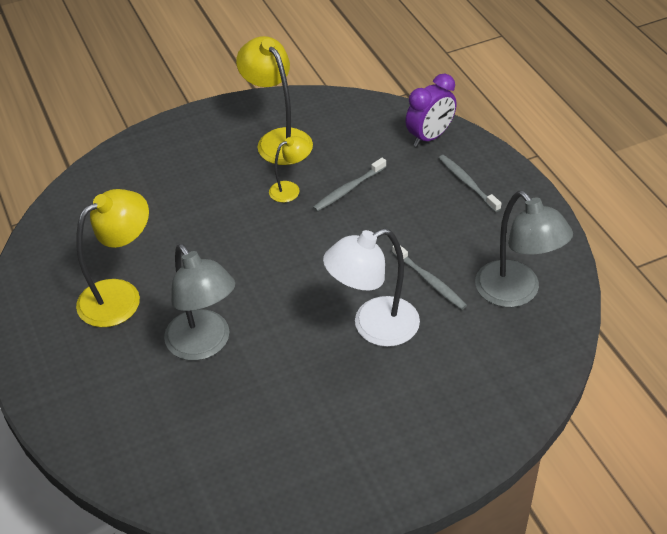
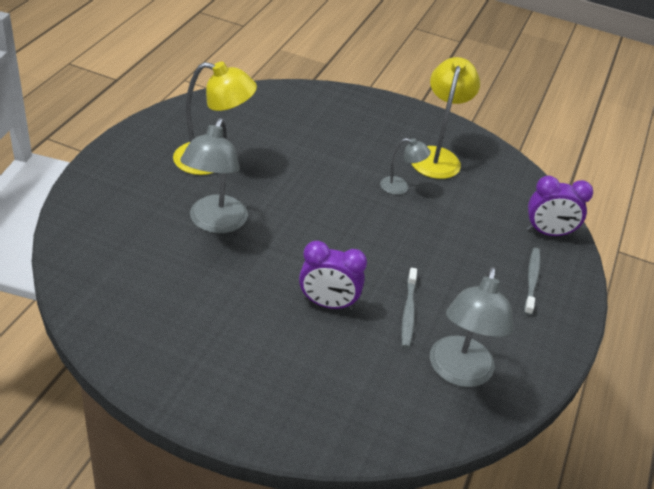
camera: 40 degrees right, 5 degrees down
(290, 189) = (400, 187): yellow lamp -> grey lamp
(348, 189) = (438, 217): grey toothbrush -> none
(373, 327) = (327, 304): white lamp -> purple clock

